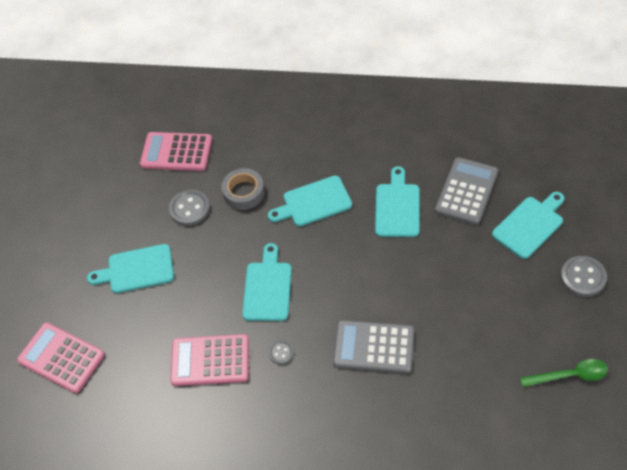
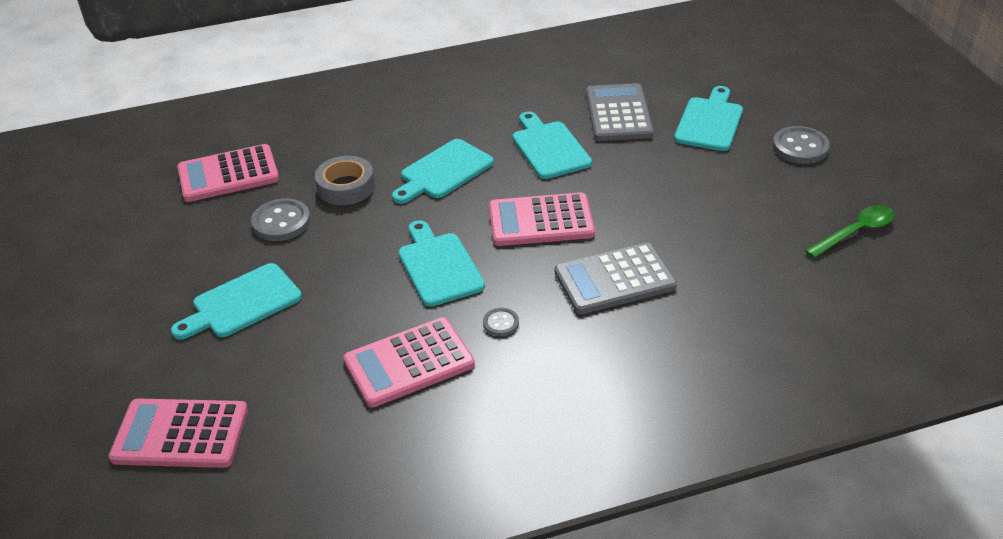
camera: 30 degrees left, 15 degrees down
(354, 274) = (541, 221): none -> pink calculator

